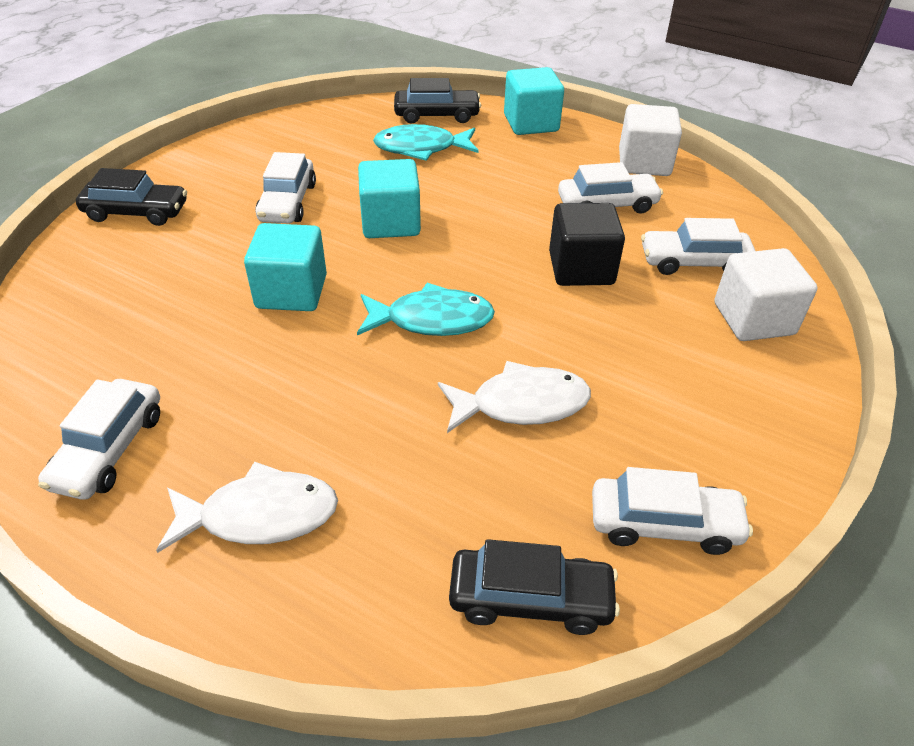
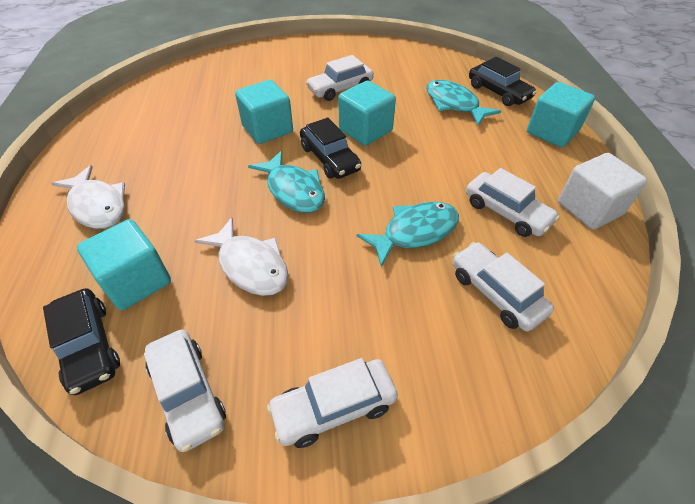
camera: 55 degrees right, 5 degrees up
(109, 449) = (113, 138): white car -> white car (334, 407)
(136, 212) = (279, 54): black car -> black car (330, 158)
(456, 517) = (136, 281): none -> turquoise cube
(581, 268) = (415, 232): black cube -> turquoise fish
(753, 319) = (464, 363): white cube -> none

